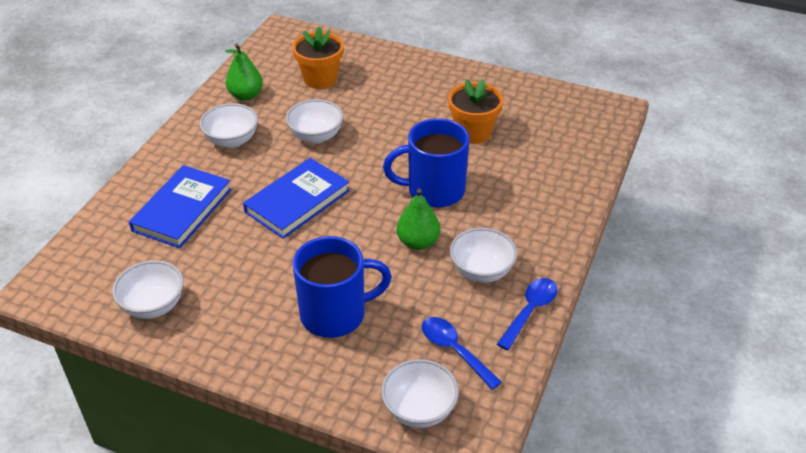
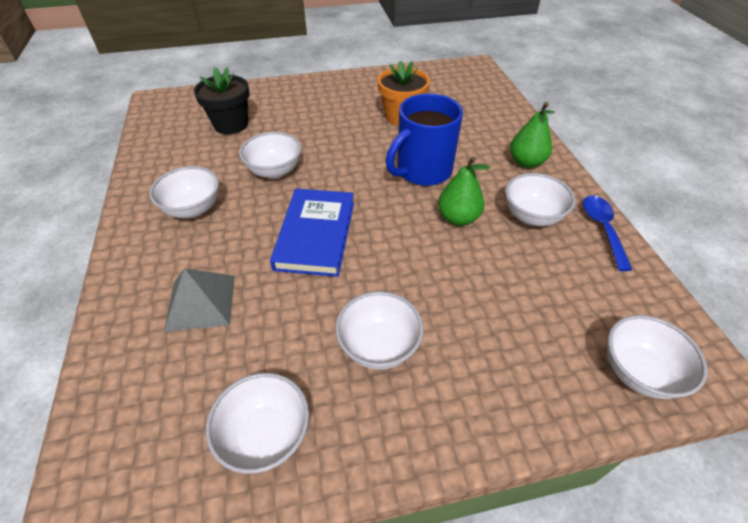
camera: 35 degrees left, 5 degrees up
(182, 210) = (200, 302): blue book -> grey pyramid
(246, 95) = (170, 164): green pear -> green pear (526, 162)
(264, 296) = (379, 346): none -> white bowl
(320, 79) = (231, 124): orange flower pot -> black flower pot
(335, 314) = (464, 323): blue mug -> none
(454, 350) = (595, 295): blue spoon -> none

